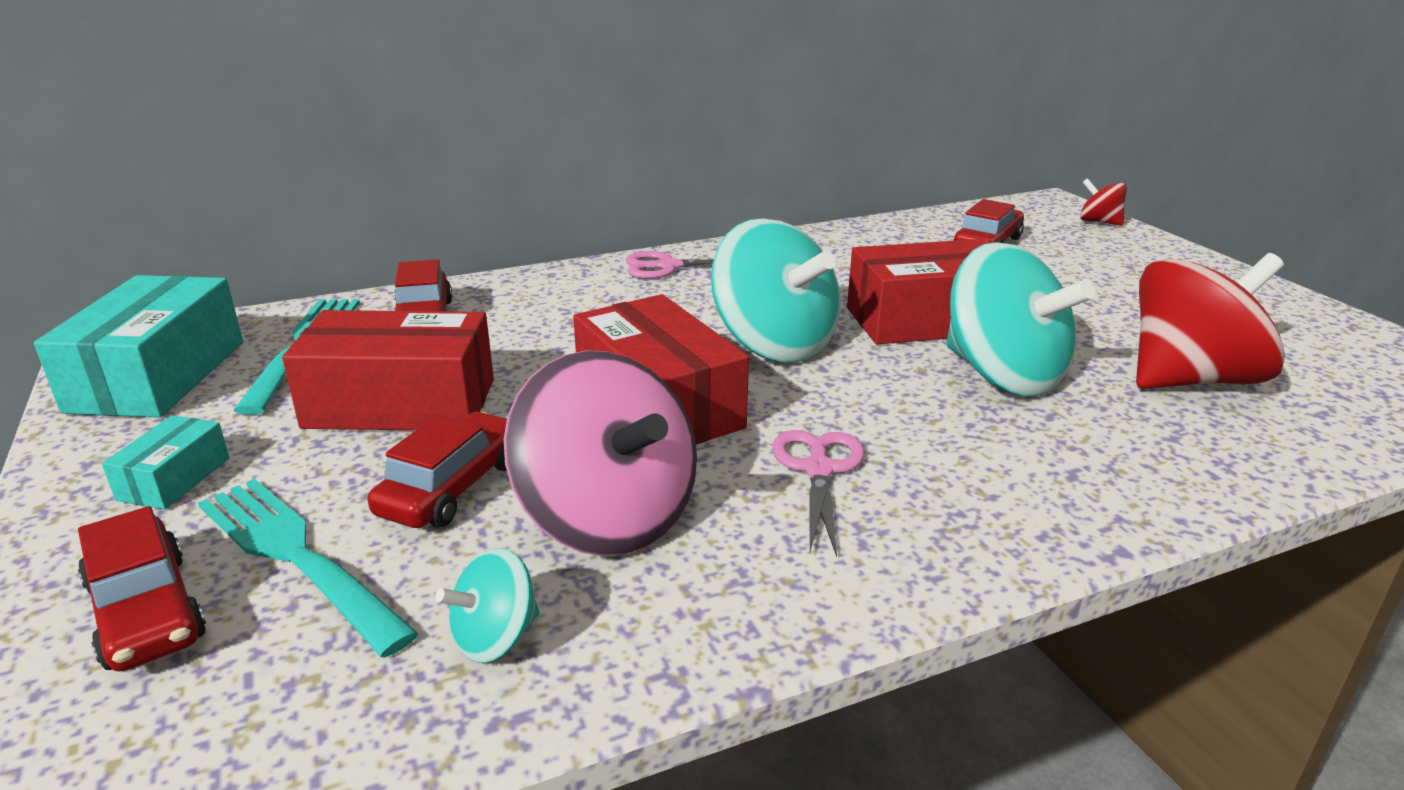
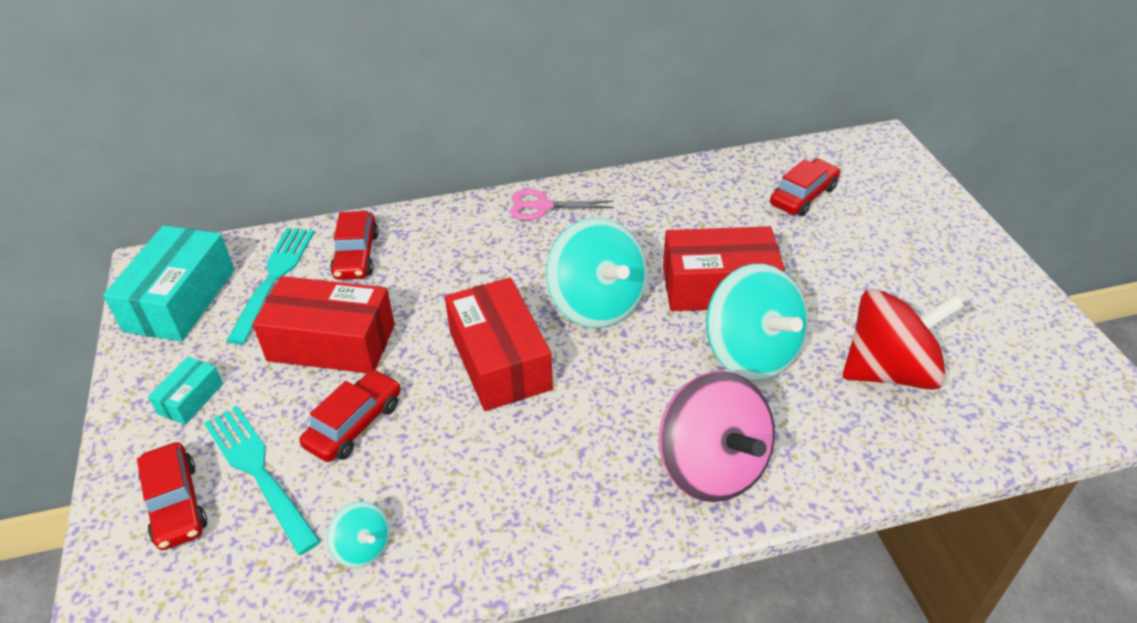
camera: 10 degrees right, 15 degrees up
(495, 638) = (363, 548): turquoise spinning top -> turquoise spinning top turned 105 degrees counterclockwise
(607, 518) = (444, 462): pink spinning top -> pink spinning top (712, 467)
(818, 470) = (589, 434): pink scissors -> none
(1099, 222) = (911, 172): red spinning top -> none

